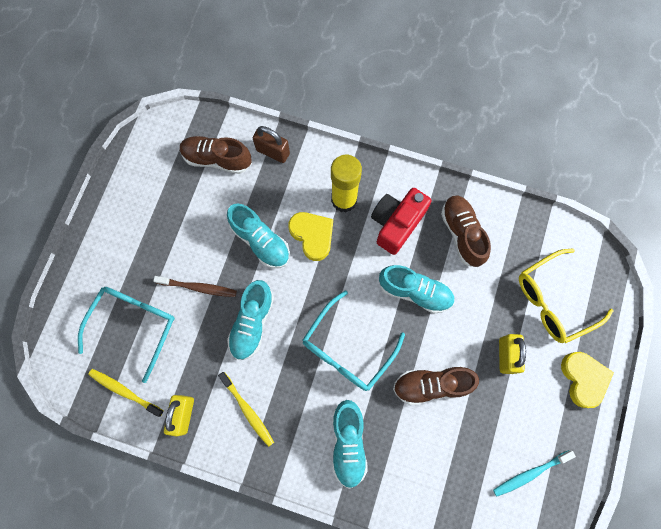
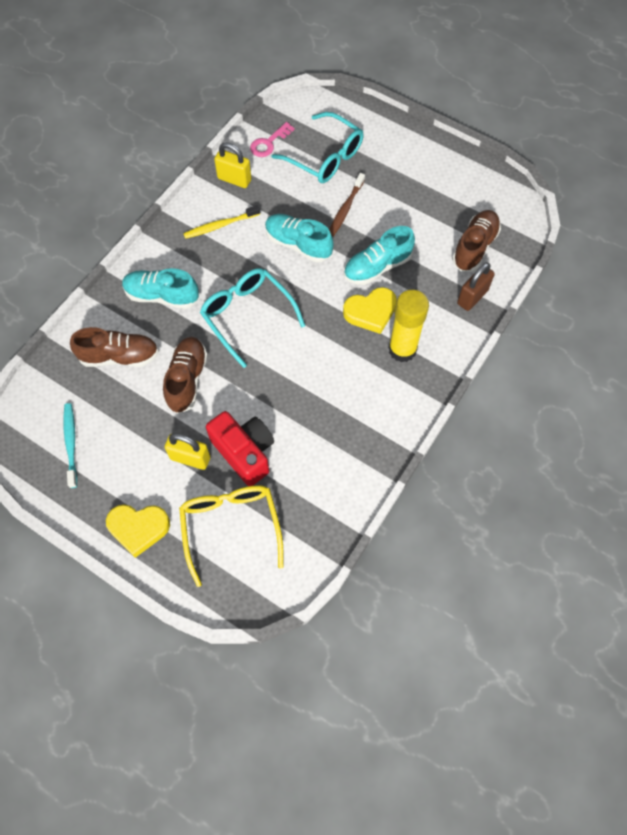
camera: 105 degrees right, 10 degrees down
(125, 391) = (269, 143): yellow toothbrush -> pink key
(396, 224) = (362, 392): red camera -> red camera (244, 452)
(415, 291) = (284, 390): turquoise shoe -> none
(462, 234) = (334, 455): brown shoe -> brown shoe (119, 356)

